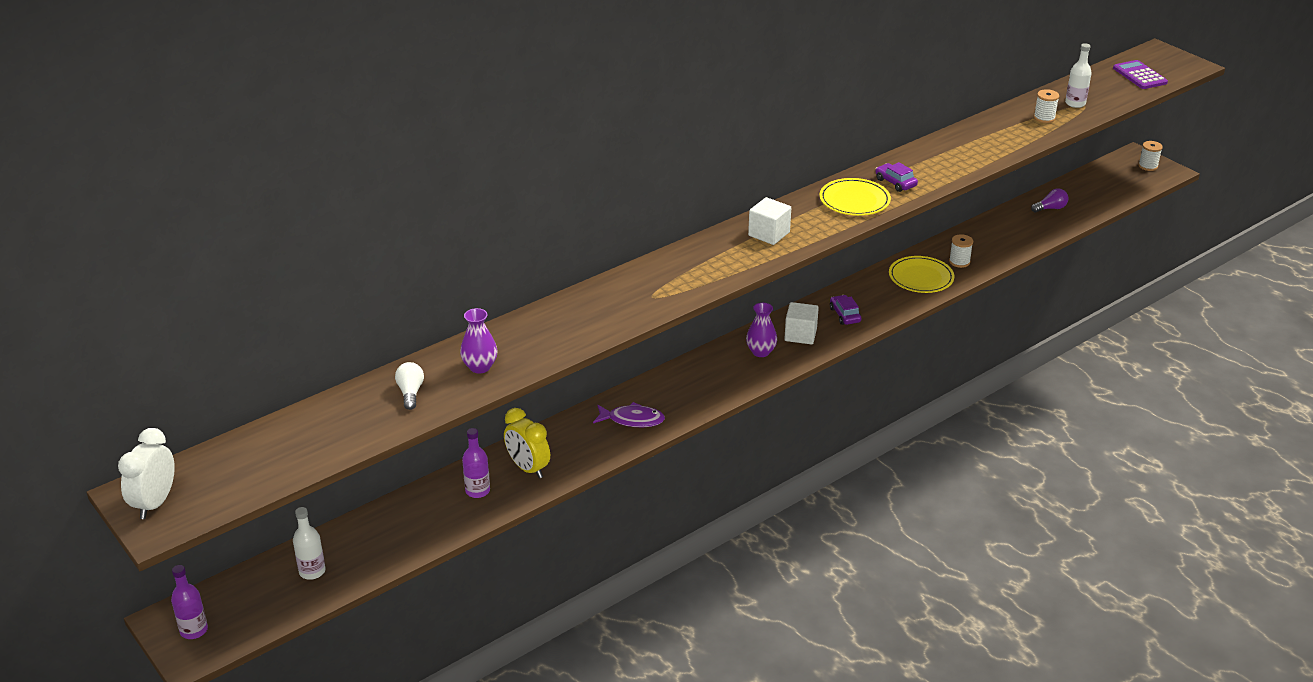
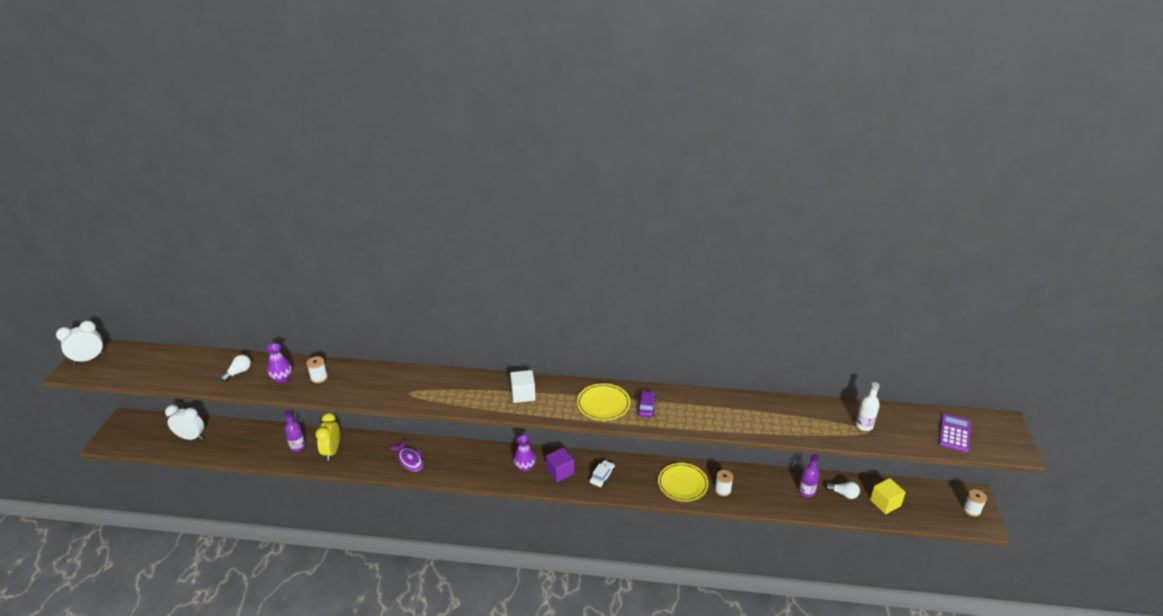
camera: 45 degrees right, 0 degrees up
(194, 630) = (123, 431): purple bottle -> purple bottle (806, 492)
(312, 571) = (191, 437): white bottle -> white clock
(800, 335) = (560, 471): white cube -> purple cube
(844, 315) = (602, 477): purple car -> white car
(1044, 118) = (822, 423): white spool -> white spool (319, 377)
(1050, 208) = (843, 494): purple light bulb -> white light bulb
(1087, 197) = (885, 503): none -> yellow cube

